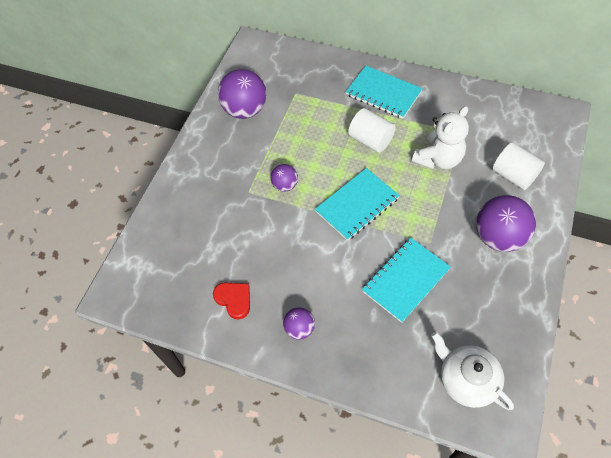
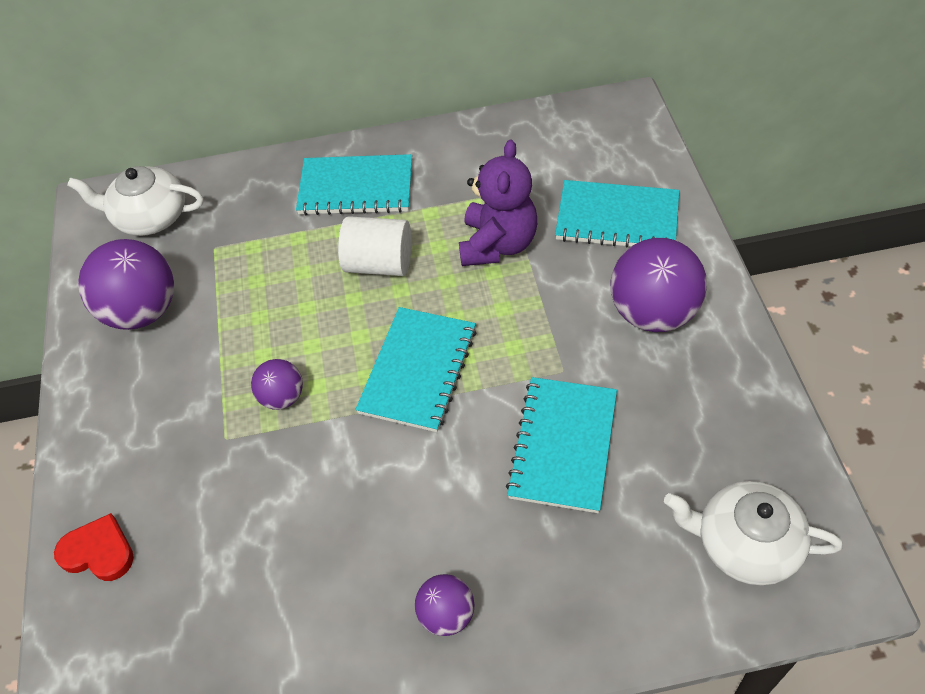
camera: 30 degrees left, 5 degrees down
(234, 300) = (306, 630): red heart -> red heart (98, 551)
(274, 63) = (150, 217): none -> white teapot
(438, 159) = (497, 244): white teddy bear -> purple teddy bear
(513, 175) = (617, 218): white cylinder -> turquoise notebook

